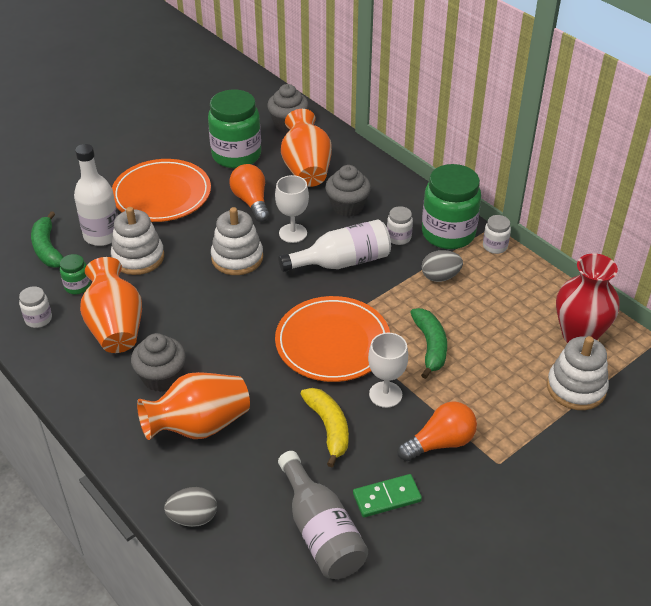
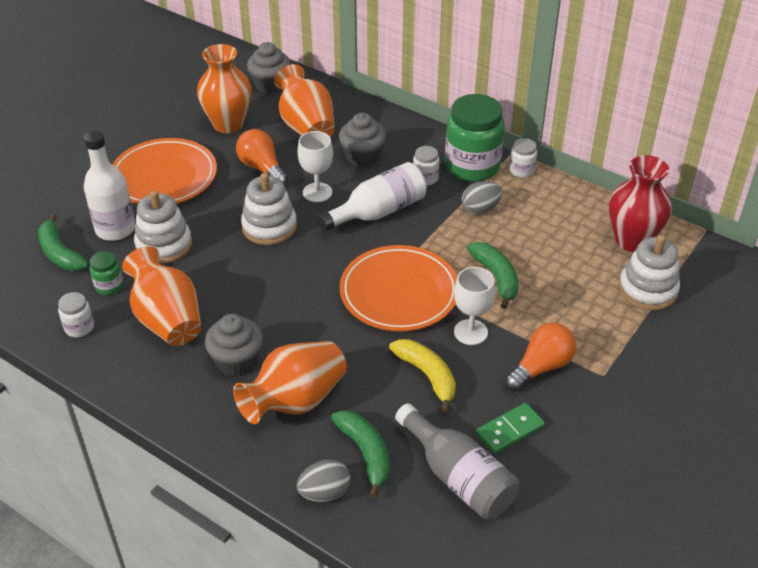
camera: 15 degrees left, 0 degrees up
(236, 155) = (228, 124): green jar -> orange vase
(244, 489) = (365, 453): none -> green banana

